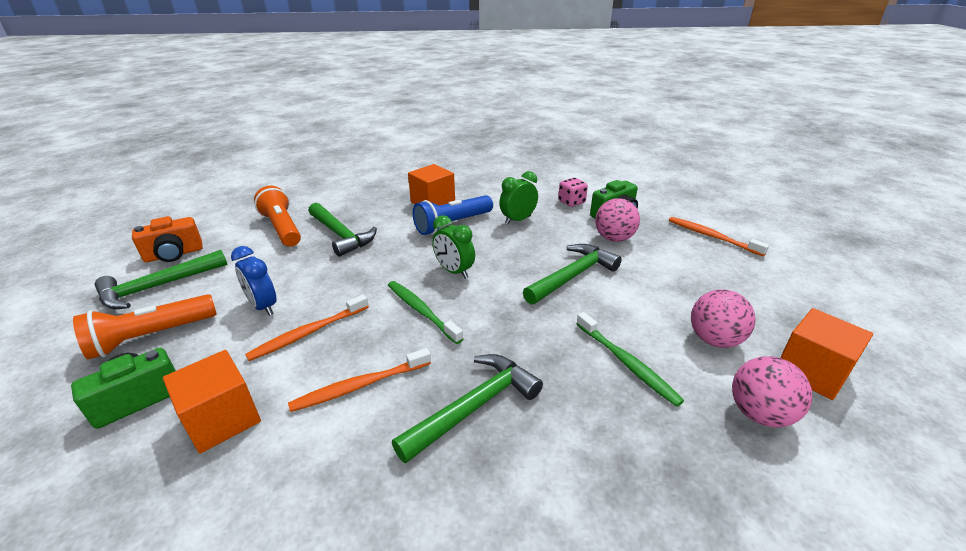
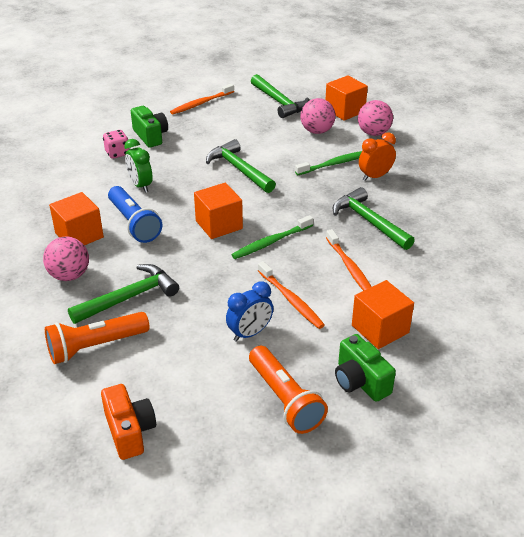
camera: 85 degrees left, 5 degrees up
(157, 287) = (199, 423): green hammer -> green hammer (279, 102)
(454, 271) = (219, 225): green clock -> orange cube
(609, 415) = (375, 176): none -> orange clock
(614, 238) = (190, 143): pink ball -> pink ball (69, 275)

